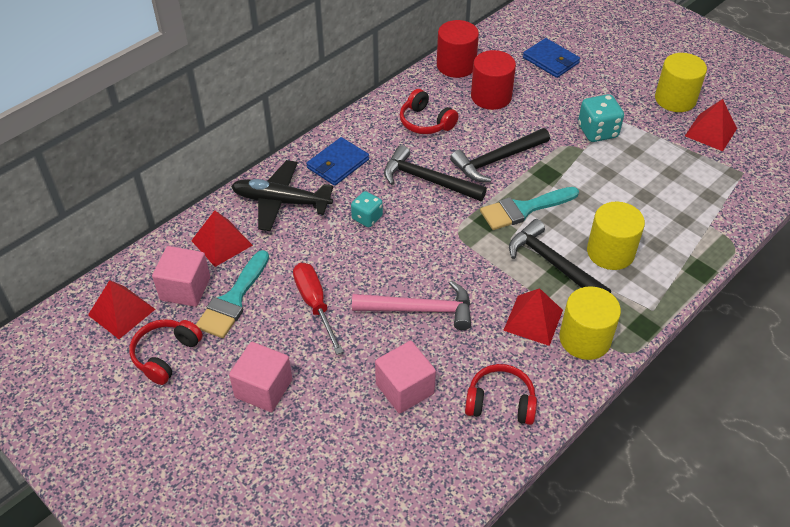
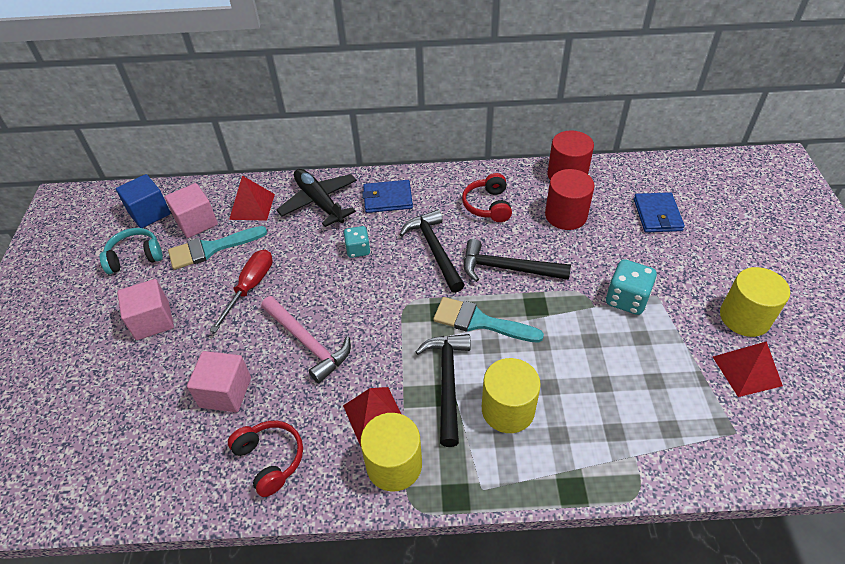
camera: 45 degrees right, 0 degrees up
(121, 312) = (149, 213): red pyramid -> blue cube
(166, 355) = (135, 257): red headphones -> turquoise headphones

